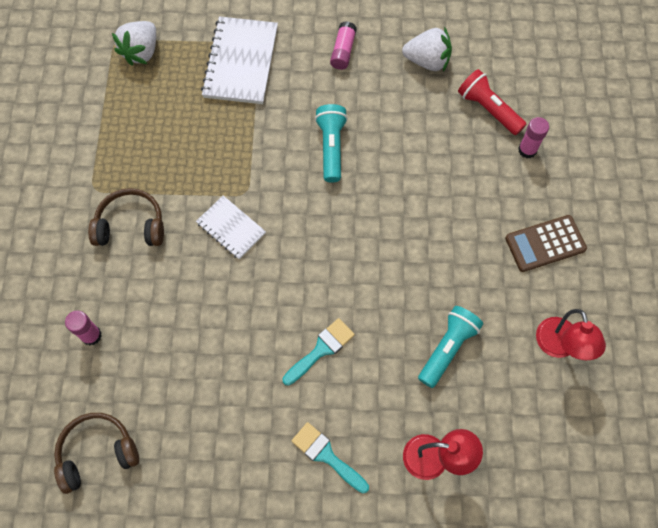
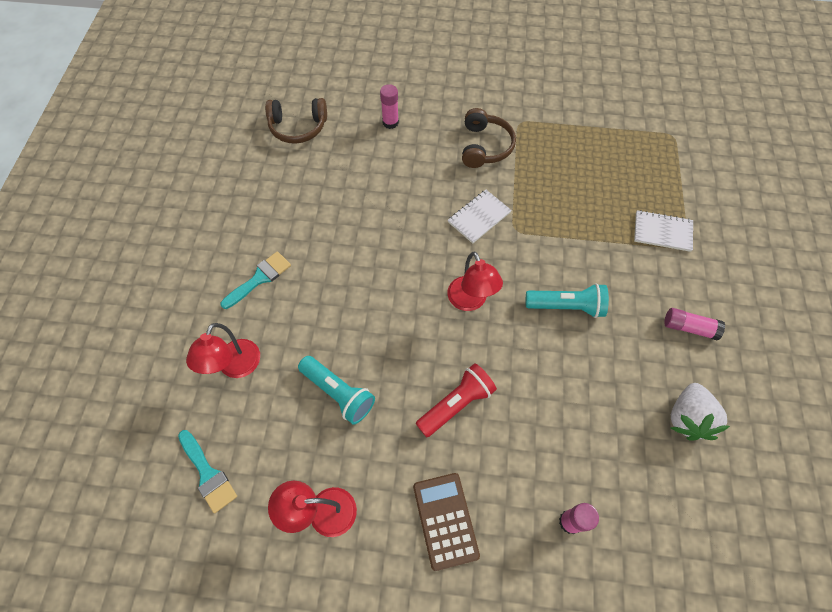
camera: 95 degrees right, 5 degrees down
(97, 452) = (298, 127): brown headphones -> brown headphones turned 105 degrees clockwise
(141, 52) = (664, 153): white strawberry -> none
(241, 62) = (662, 232): white notebook -> white notebook, size x0.59
(321, 349) = (354, 281): turquoise brush -> turquoise brush (208, 474)
(334, 232) = (470, 301): none -> red lamp
(488, 109) = (625, 482): red flashlight -> red flashlight (456, 404)

